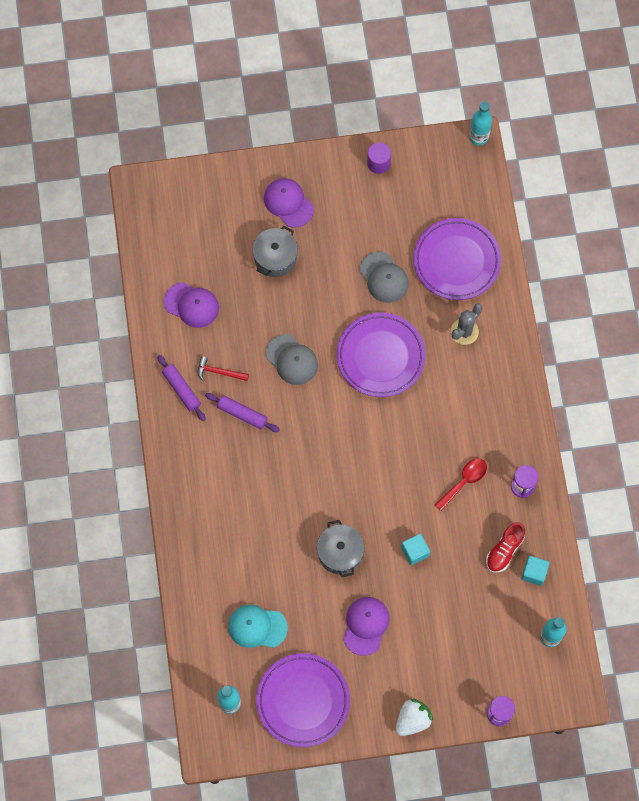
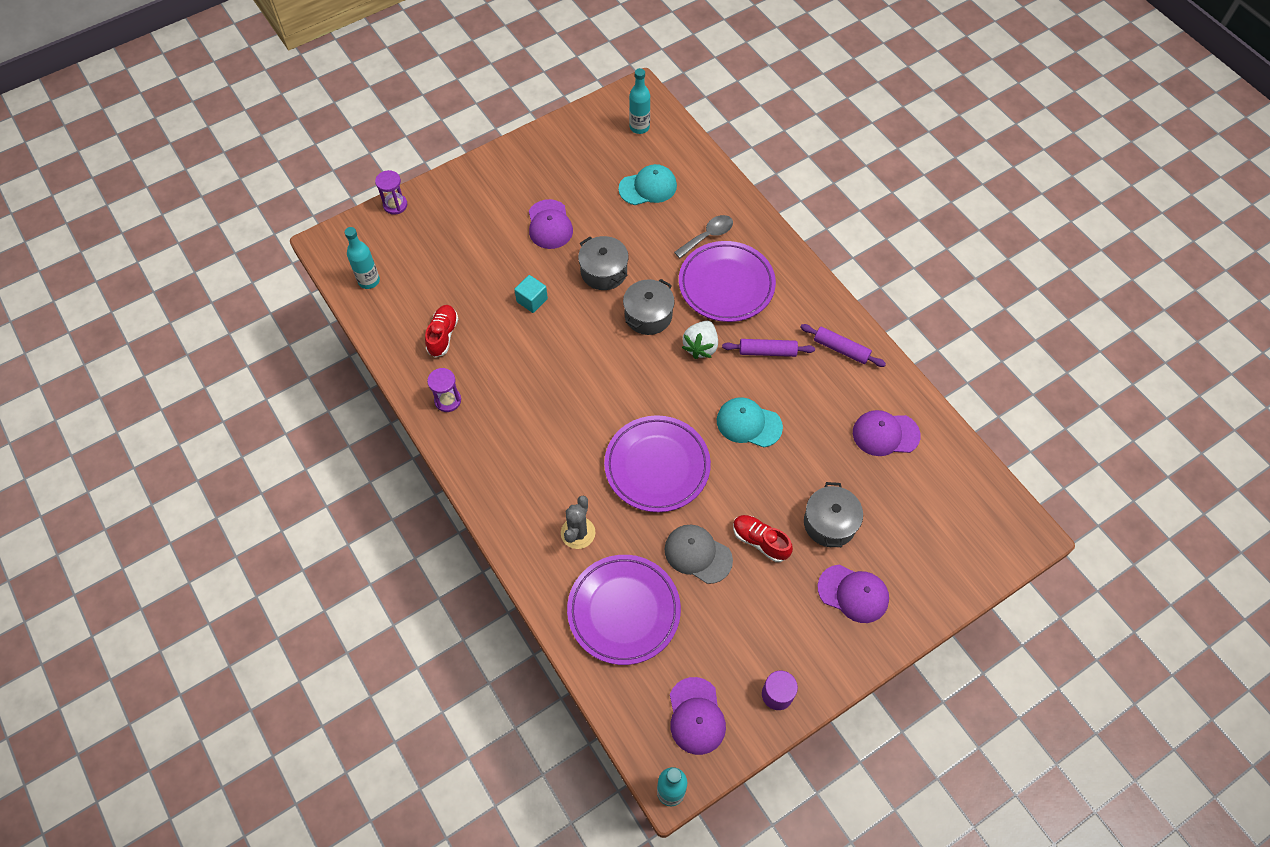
camera: 155 degrees right, 10 degrees down
(219, 372) = (815, 381): red hammer -> none
(231, 548) = (708, 236): none -> grey spoon
(292, 360) = (748, 423): grey cap -> turquoise cap
(303, 701) = (577, 151): purple plate -> purple plate (726, 285)
(323, 492) = (648, 315): none -> grey pot
(333, 267) = (760, 541): none -> red shoe
(412, 720) = (472, 173): white strawberry -> white strawberry (700, 346)
(439, 173) = (696, 716): none -> purple cap
(464, 481) = (510, 380): red spoon -> none
(534, 573) = (405, 327): turquoise cube -> none

